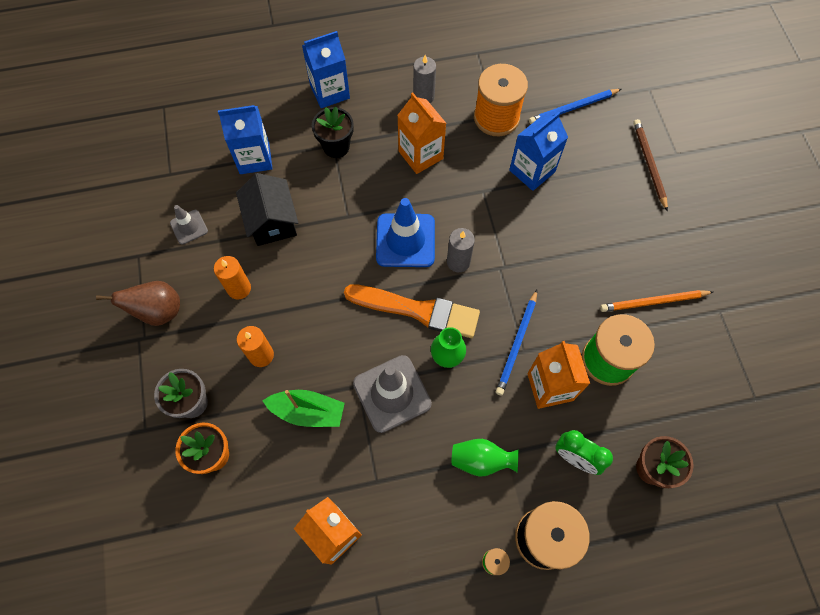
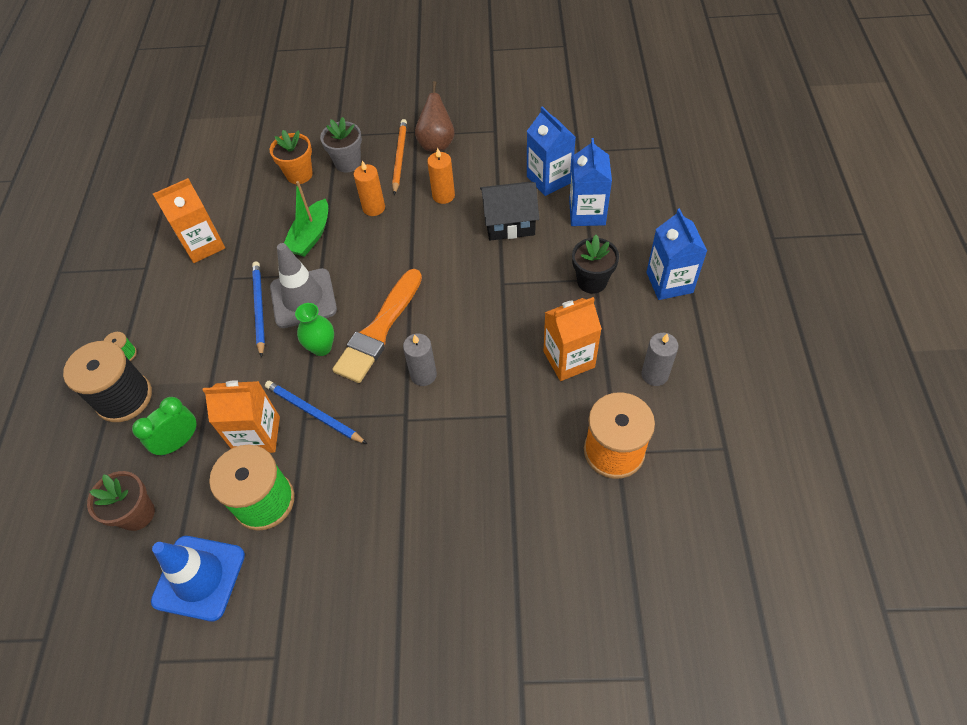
camera: 105 degrees right, 10 degrees down
(189, 227) = (516, 163): grey traffic cone -> none
(405, 240) = (461, 330): blue traffic cone -> blue traffic cone (199, 578)
(481, 460) = (213, 360): green vase -> none
(532, 171) = (526, 476): blue carton -> blue carton (549, 179)
(573, 108) = (620, 553): blue pencil -> blue pencil (259, 308)
(649, 164) = (511, 634): brown pencil -> none
(653, 302) = (314, 575): orange pencil -> orange pencil (399, 157)

